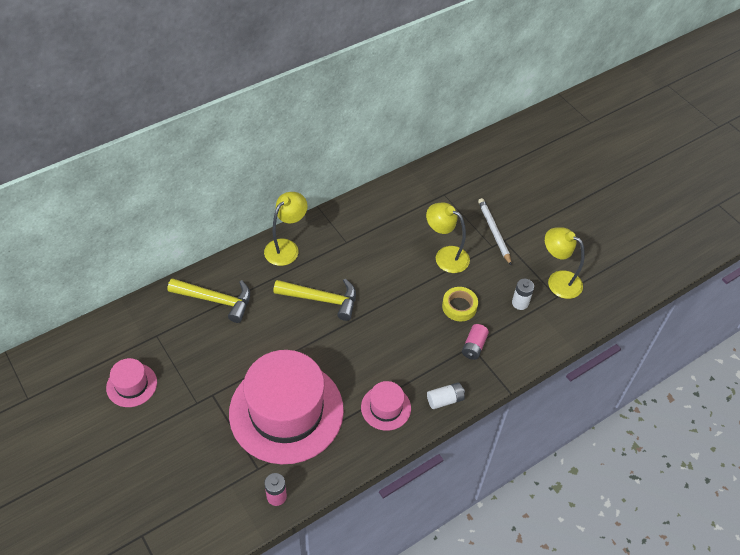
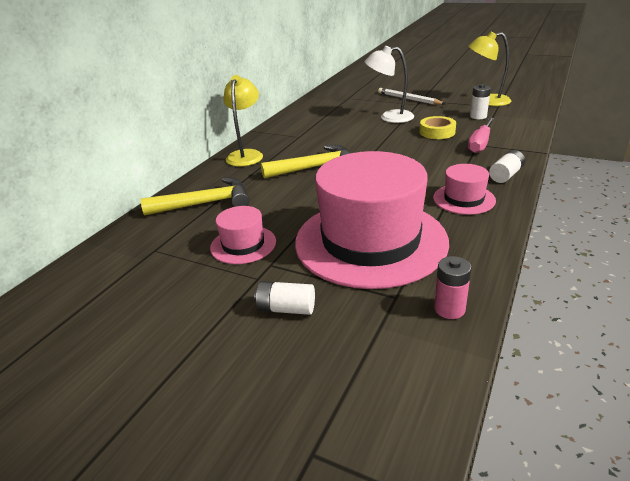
camera: 25 degrees left, 20 degrees down
(131, 385) = (153, 299): pink hat -> pink hat (243, 244)
(194, 439) = (286, 308): none -> white battery
(445, 256) = (389, 117): yellow lamp -> white lamp
(474, 346) = (480, 144): pink battery -> pink screwdriver

